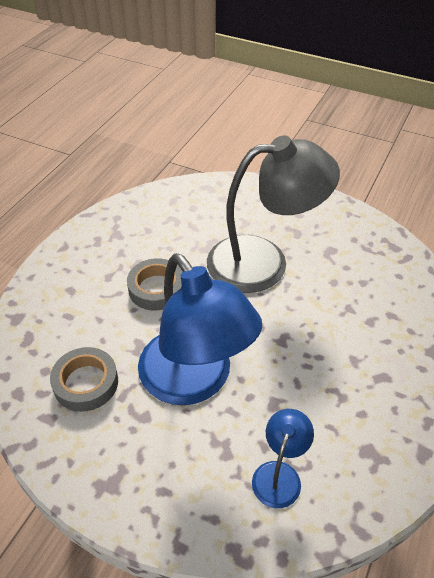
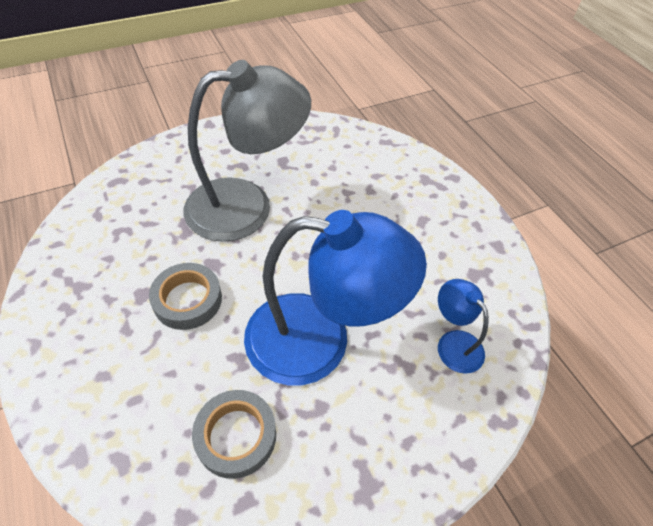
camera: 55 degrees left, 5 degrees up
(264, 261) = (247, 206): grey lamp -> grey lamp turned 45 degrees clockwise

